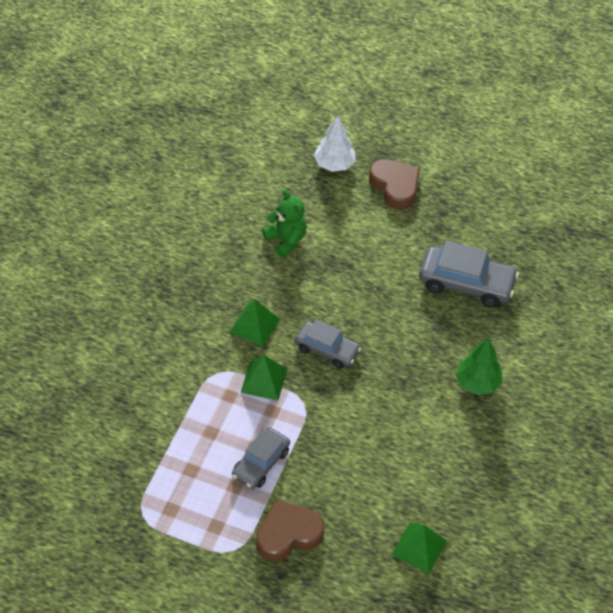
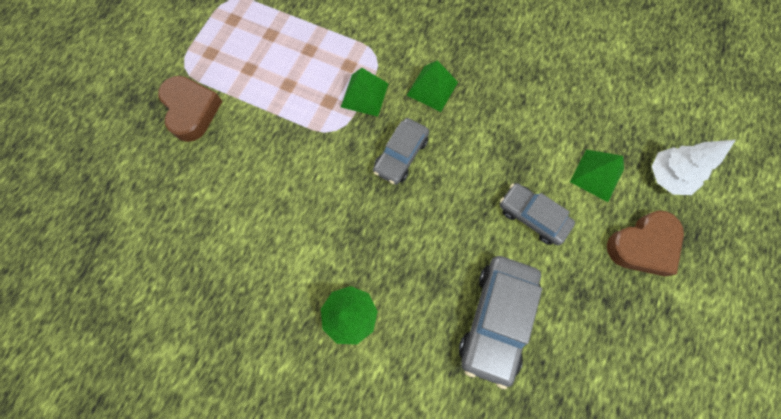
camera: 95 degrees right, 20 degrees up
(261, 463) = (270, 90): grey car -> grey car (532, 216)
(286, 240) = (547, 121): green teddy bear -> none
(419, 547) = (154, 230): green pyramid -> green pyramid (596, 175)

